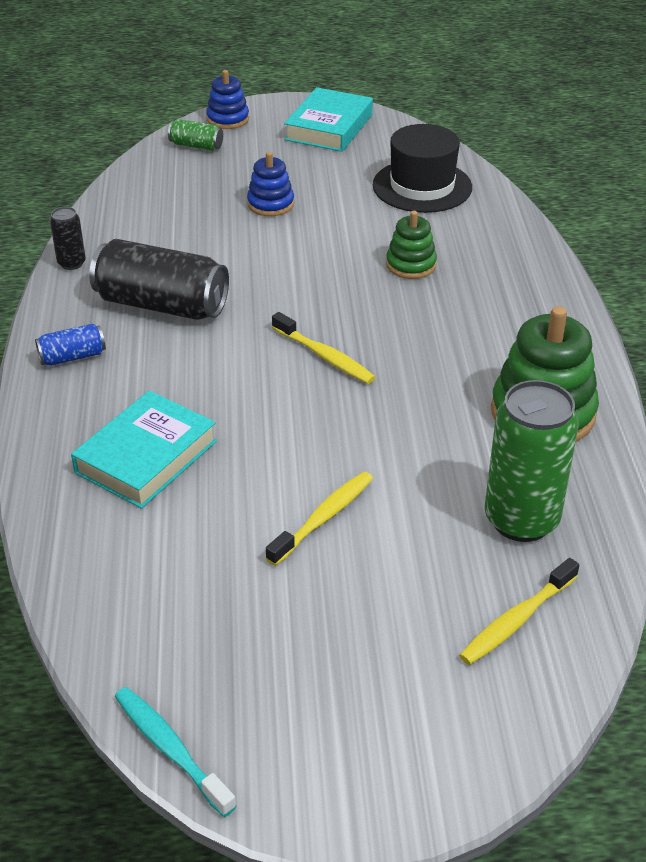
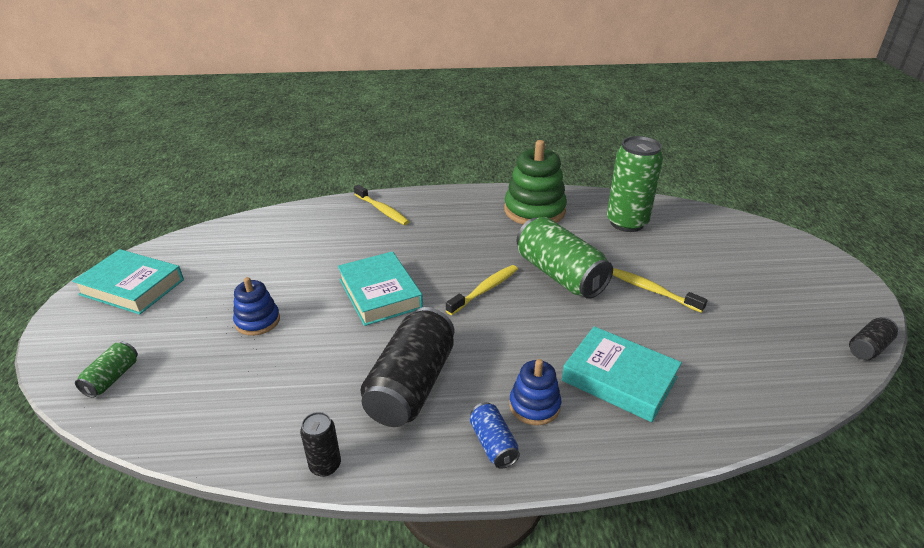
camera: 90 degrees left, 5 degrees down
(170, 749) = (868, 348): turquoise toothbrush -> black can
(228, 119) = (66, 356): blue stacking toy -> blue stacking toy (534, 405)
(317, 276) = (380, 293): none -> turquoise book
(361, 426) = (559, 275): none -> green can
(411, 265) = (372, 250): green stacking toy -> none
(422, 186) = (262, 241): black hat -> none
(516, 620) = (701, 229): yellow toothbrush -> yellow toothbrush (382, 210)

